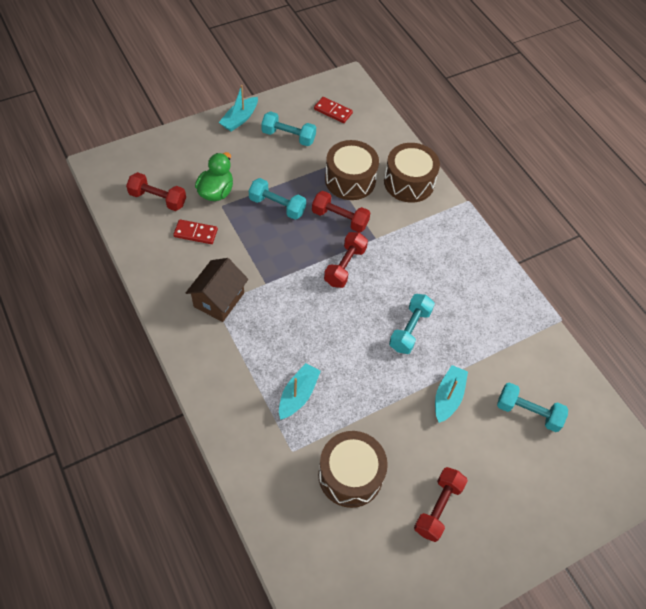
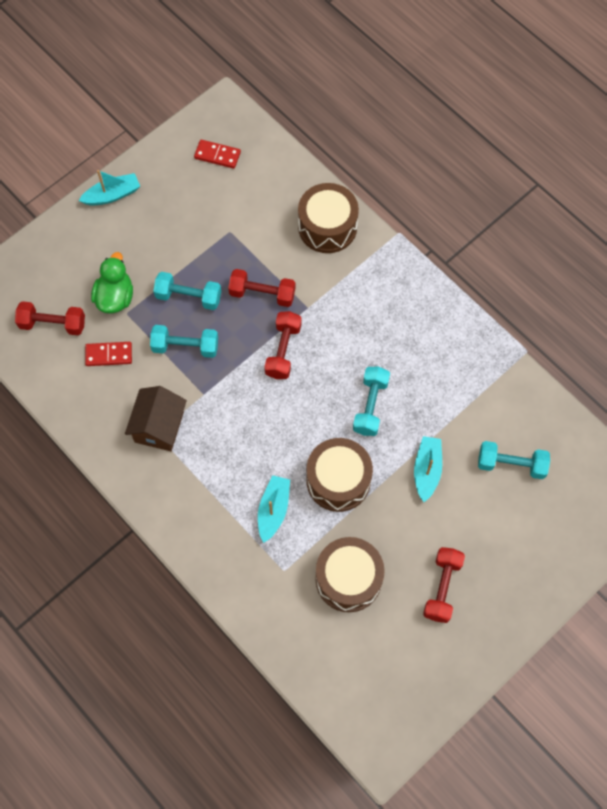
camera: 10 degrees left, 10 degrees up
(239, 119) = (112, 195): turquoise boat -> turquoise boat turned 135 degrees counterclockwise
(288, 136) = (175, 203): turquoise dumbbell -> turquoise dumbbell (185, 347)
(350, 180) = (261, 241): brown drum -> brown drum (338, 480)

